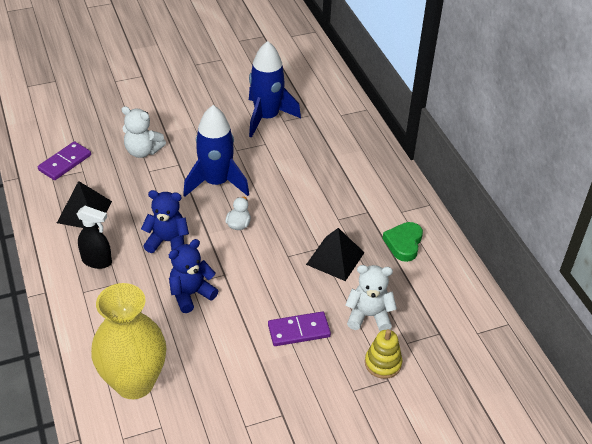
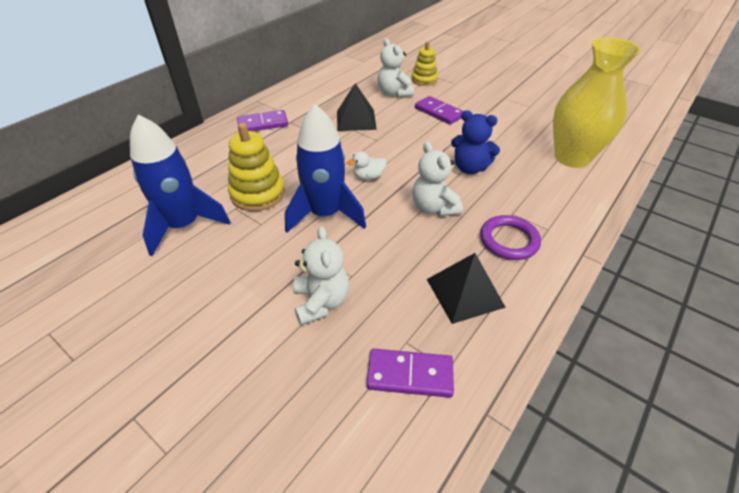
camera: 120 degrees left, 0 degrees up
(97, 261) = (509, 240): black spray bottle -> purple ring
(167, 241) = (433, 208): blue teddy bear -> white teddy bear
(271, 158) = (258, 194): none -> yellow stacking toy
(377, 193) = (263, 124): none -> purple domino
(403, 243) = (311, 99): green heart -> none

